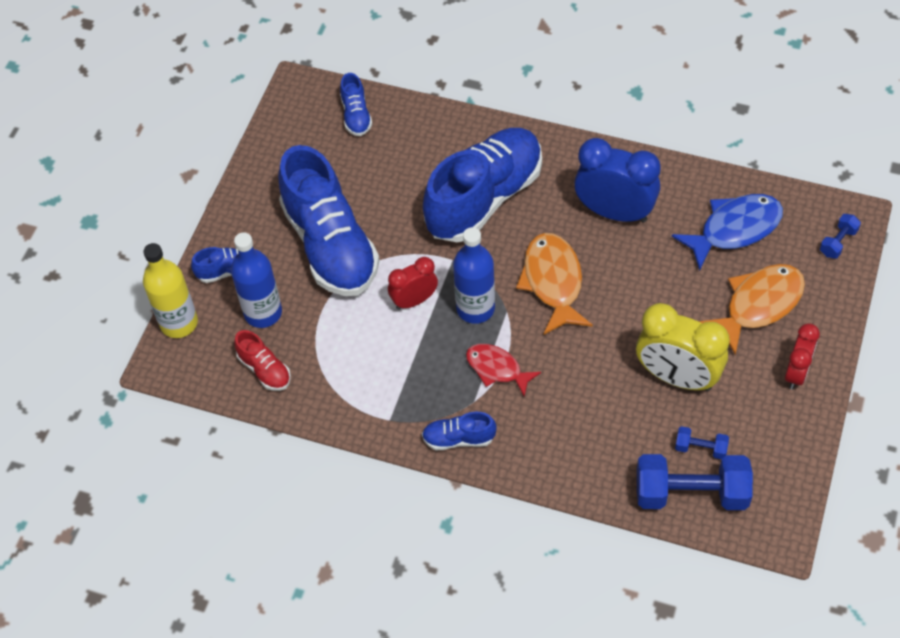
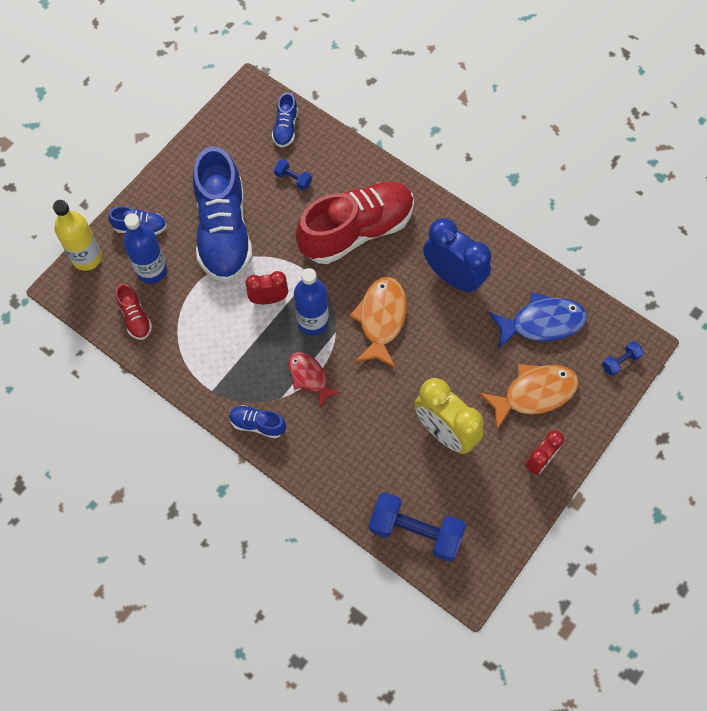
camera: 15 degrees right, 10 degrees up
(484, 198) = (356, 231): blue shoe -> red shoe
(700, 448) = (438, 497): blue dumbbell -> blue dumbbell (293, 179)

